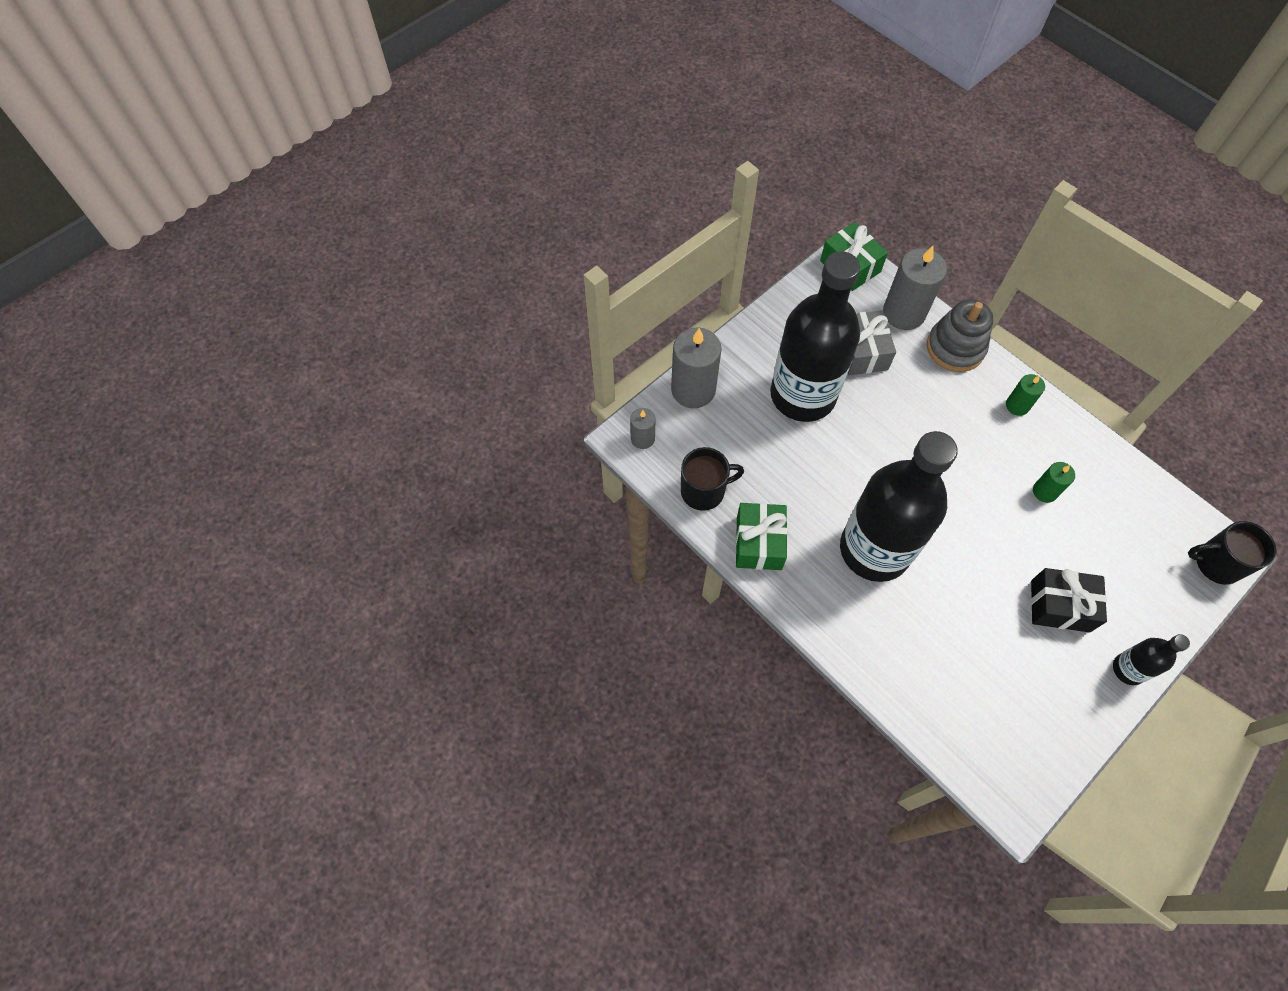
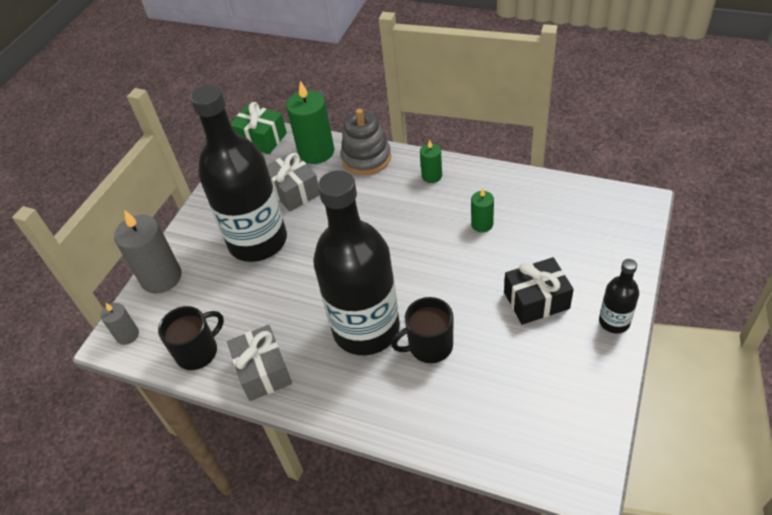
camera: 20 degrees left, 15 degrees down
(759, 543) = (263, 371): green gift -> grey gift
(904, 313) = (316, 152): grey candle -> green candle
(1216, 563) = (634, 215): black mug -> black mug (429, 346)

